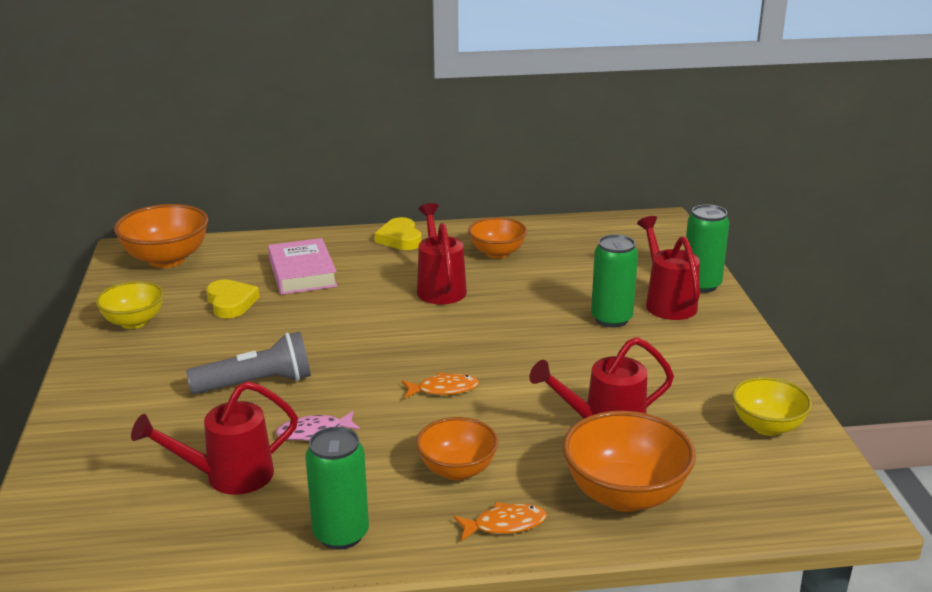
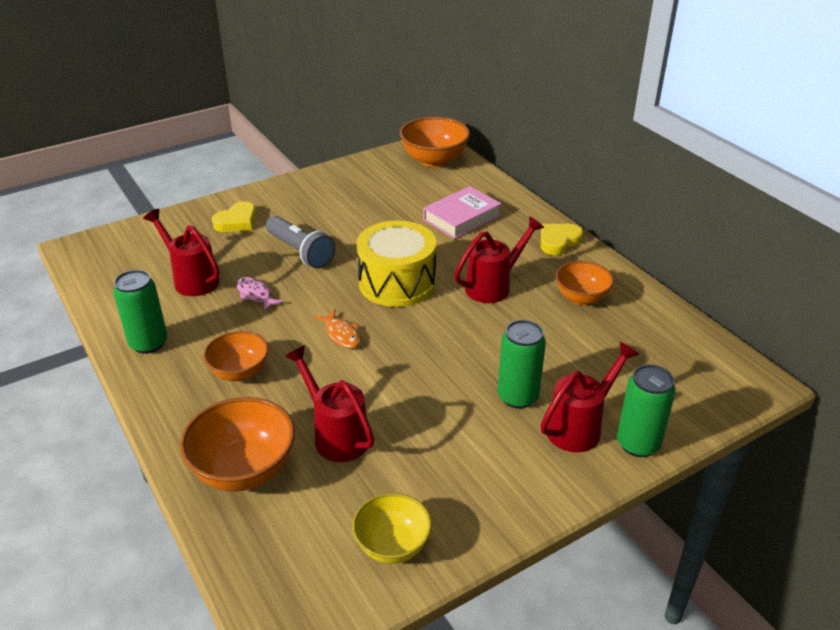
camera: 65 degrees right, 10 degrees up
(134, 322) = (345, 181): yellow bowl -> none
(231, 303) = (396, 205): yellow heart -> yellow heart (237, 221)
(383, 336) = (397, 283): none -> yellow drum
(505, 524) = (183, 414): orange fish -> none

